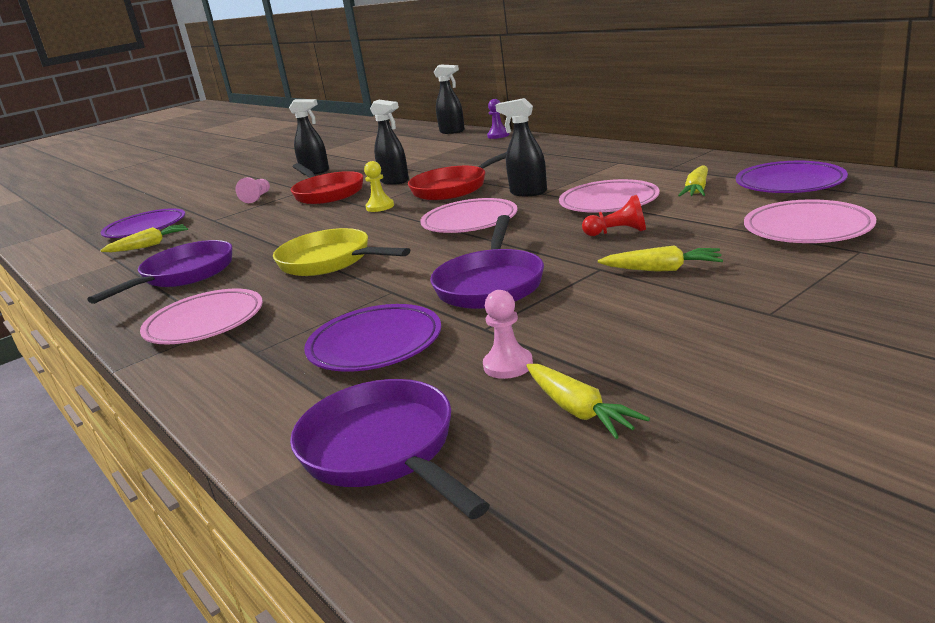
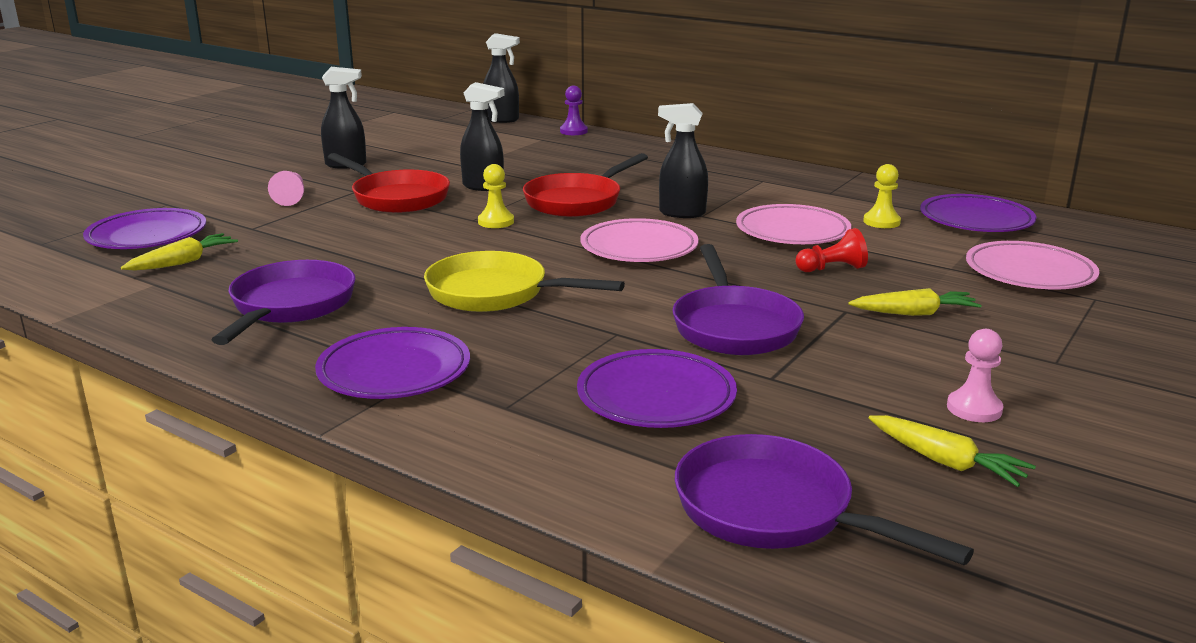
camera: 20 degrees left, 0 degrees up
(205, 323) = (394, 371): pink plate -> purple plate
(508, 365) = (833, 418): pink pawn -> pink pawn (974, 409)
(697, 190) = (881, 222): yellow carrot -> yellow pawn

